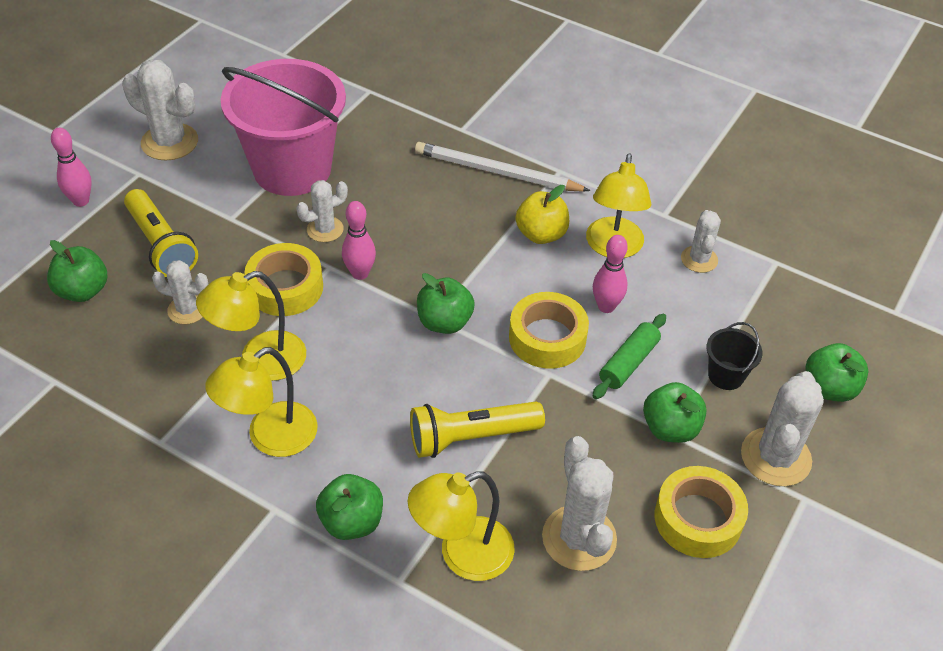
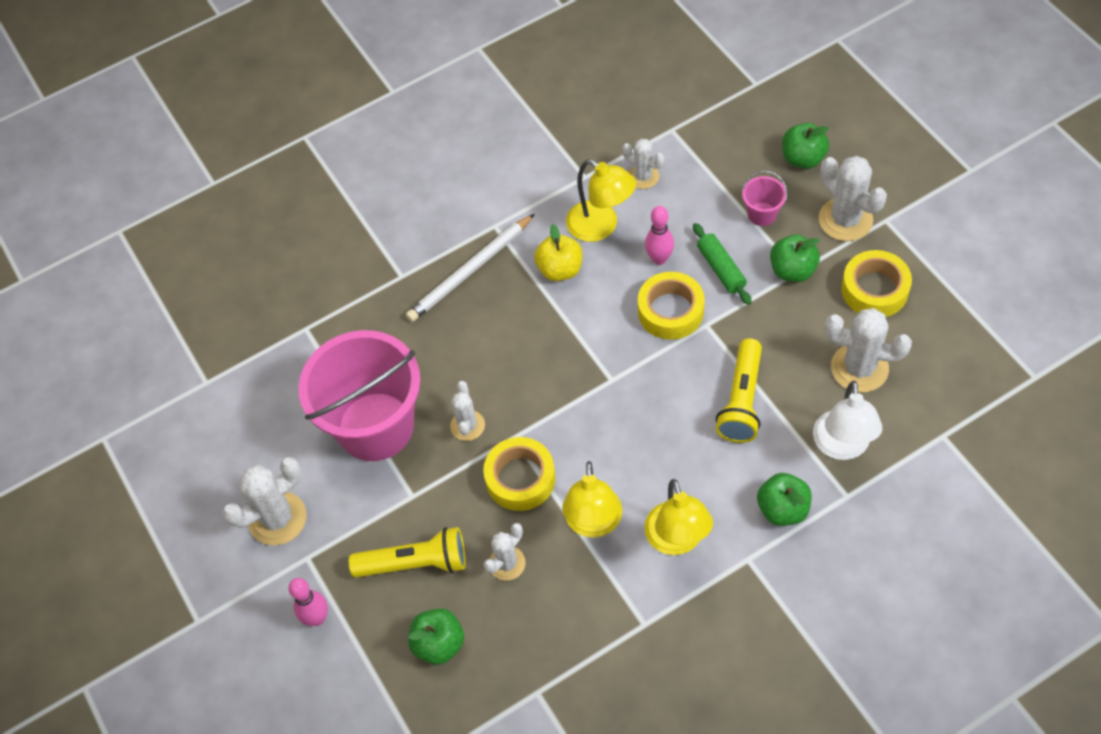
camera: 55 degrees left, 10 degrees up
(360, 273) = (534, 417): pink bowling pin -> none
(444, 322) = (619, 375): green apple -> none
(462, 555) = (842, 447): yellow lamp -> white lamp
(726, 375) = (762, 214): black bucket -> pink bucket

